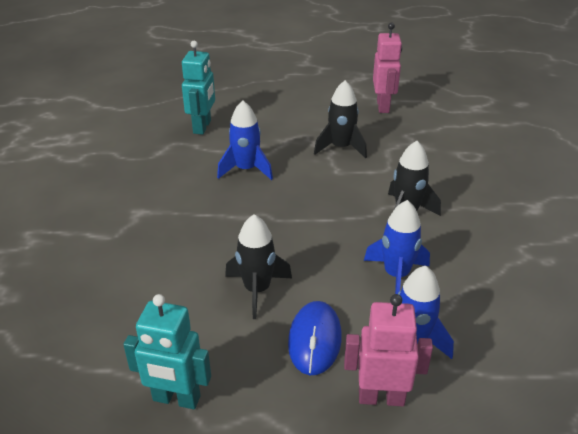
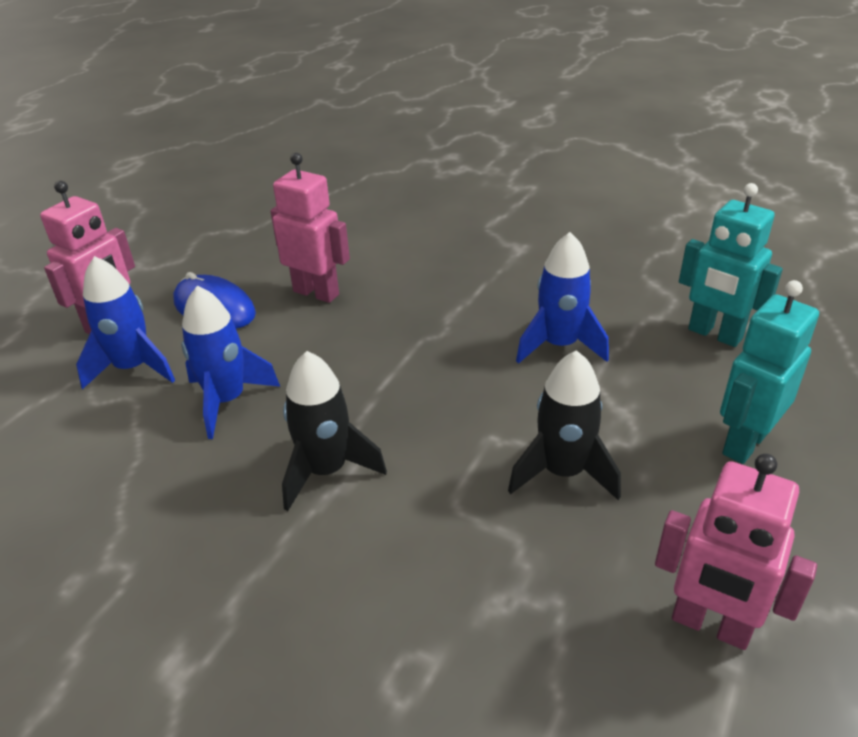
camera: 120 degrees right, 0 degrees up
(176, 399) = (244, 226): turquoise robot -> turquoise robot (744, 443)
(257, 290) = (316, 293): black rocket -> pink robot

